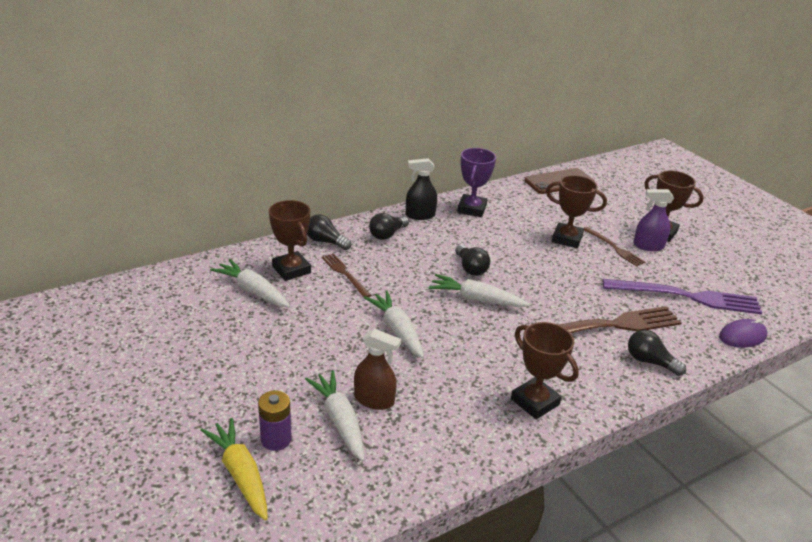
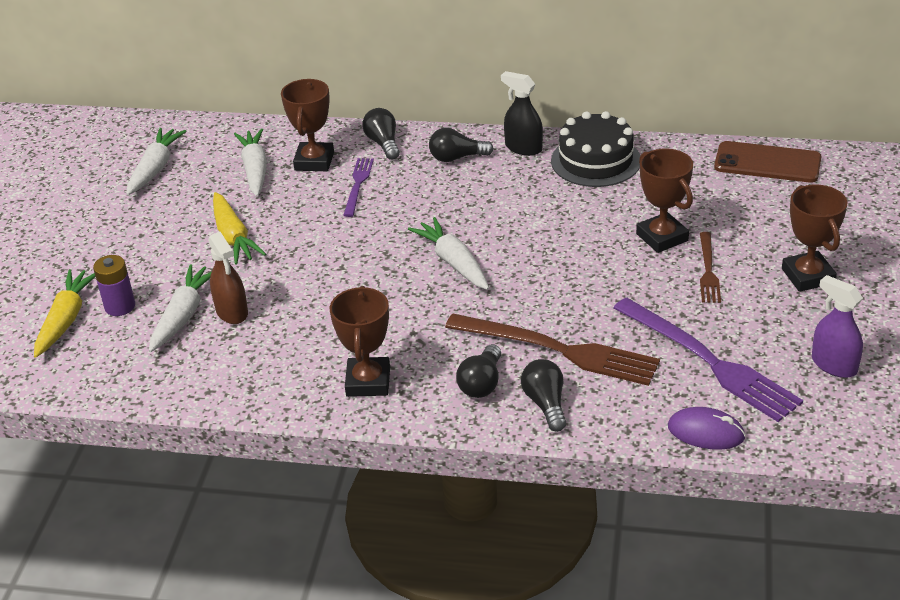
camera: 45 degrees right, 5 degrees up
(301, 345) = (233, 237): none -> yellow carrot
(345, 274) = (358, 185): brown fork -> purple fork
(397, 330) = (333, 259): white carrot -> white carrot (155, 168)
(470, 268) = (495, 227): black light bulb -> black light bulb (481, 383)
(471, 209) = (595, 161): purple trophy -> black cake
(648, 246) = (759, 285): purple spray bottle -> purple spray bottle (834, 365)

